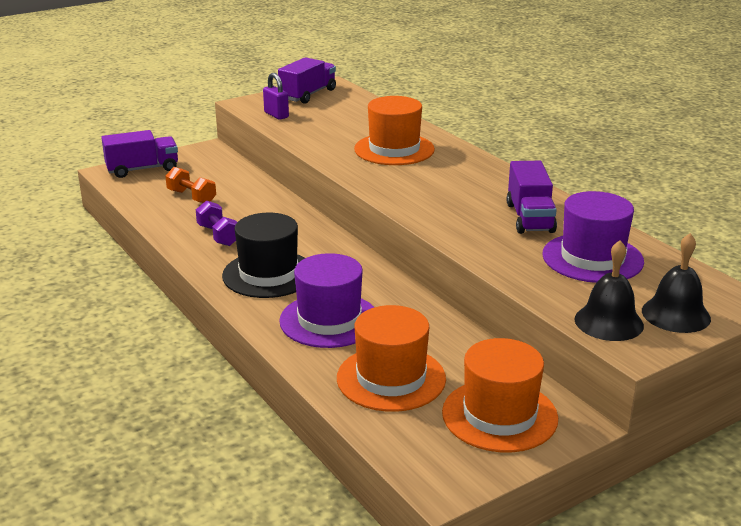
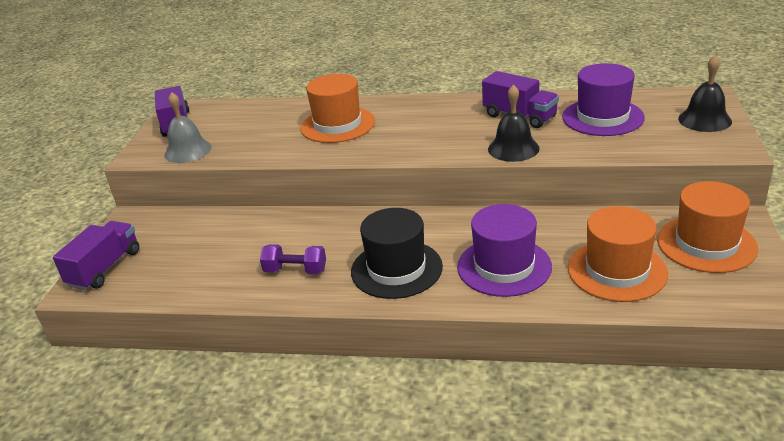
camera: 45 degrees left, 5 degrees up
(191, 197) = (204, 260): orange dumbbell -> none
(276, 115) = (188, 151): purple padlock -> grey bell
(608, 322) = (693, 144): black bell -> black bell (513, 148)

